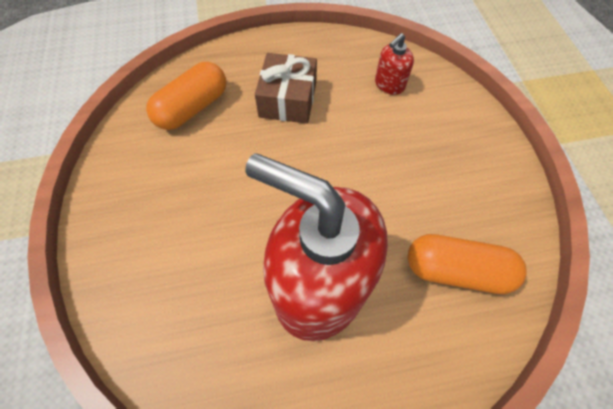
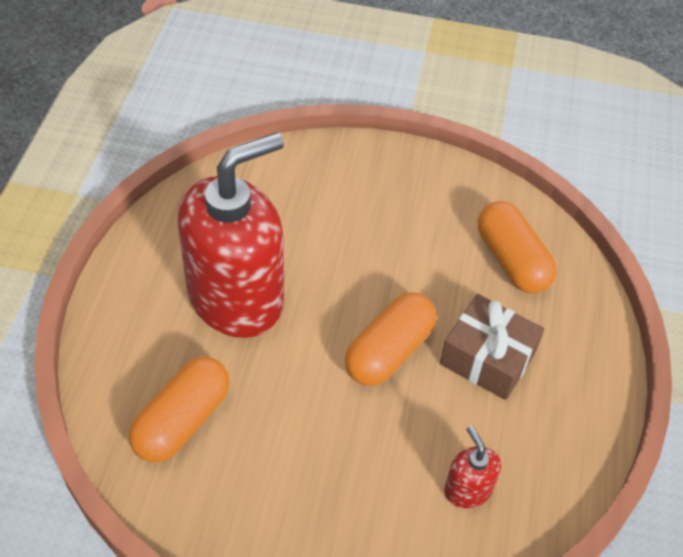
camera: 110 degrees right, 10 degrees down
(313, 156) = (389, 351): none -> orange capsule

